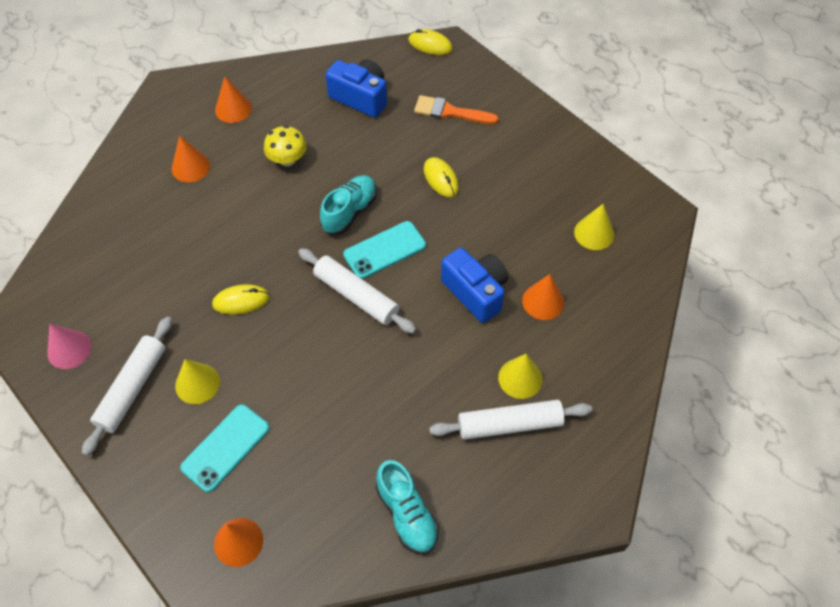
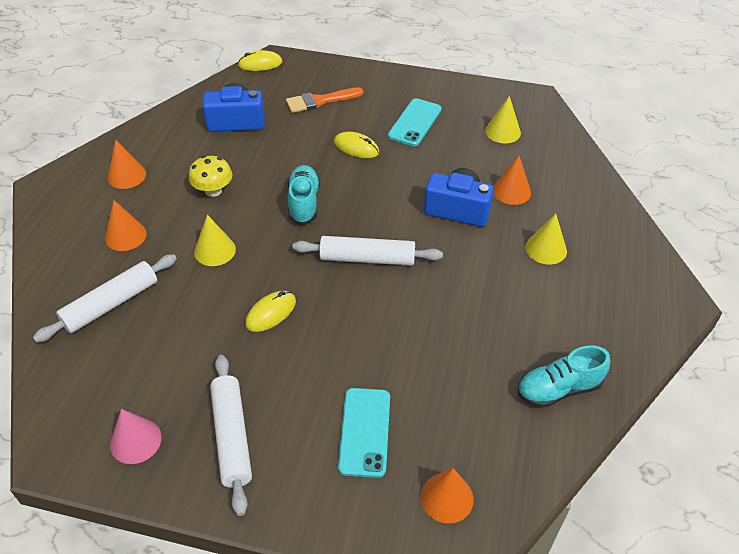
camera: 35 degrees left, 10 degrees down
(197, 383) = (291, 397): yellow cone -> yellow cone (215, 250)
(384, 250) = (359, 215): turquoise phone -> turquoise phone (414, 122)
(407, 514) = (558, 389): turquoise shoe -> turquoise shoe turned 135 degrees clockwise
(509, 424) = (569, 283): white rolling pin -> white rolling pin (111, 304)

